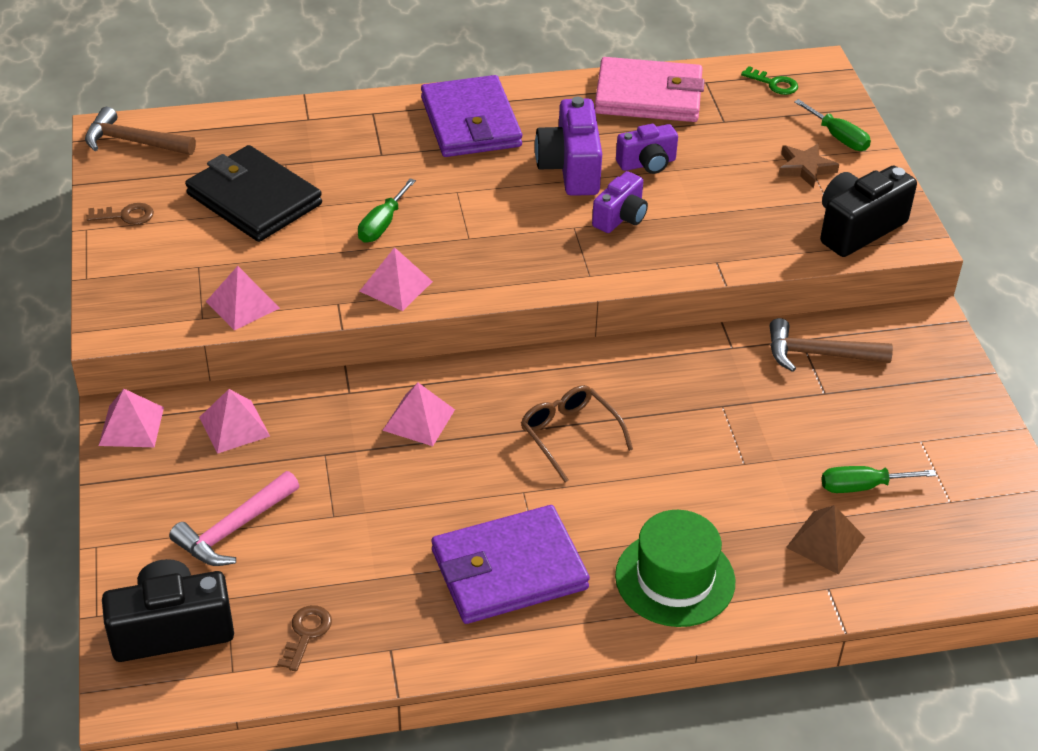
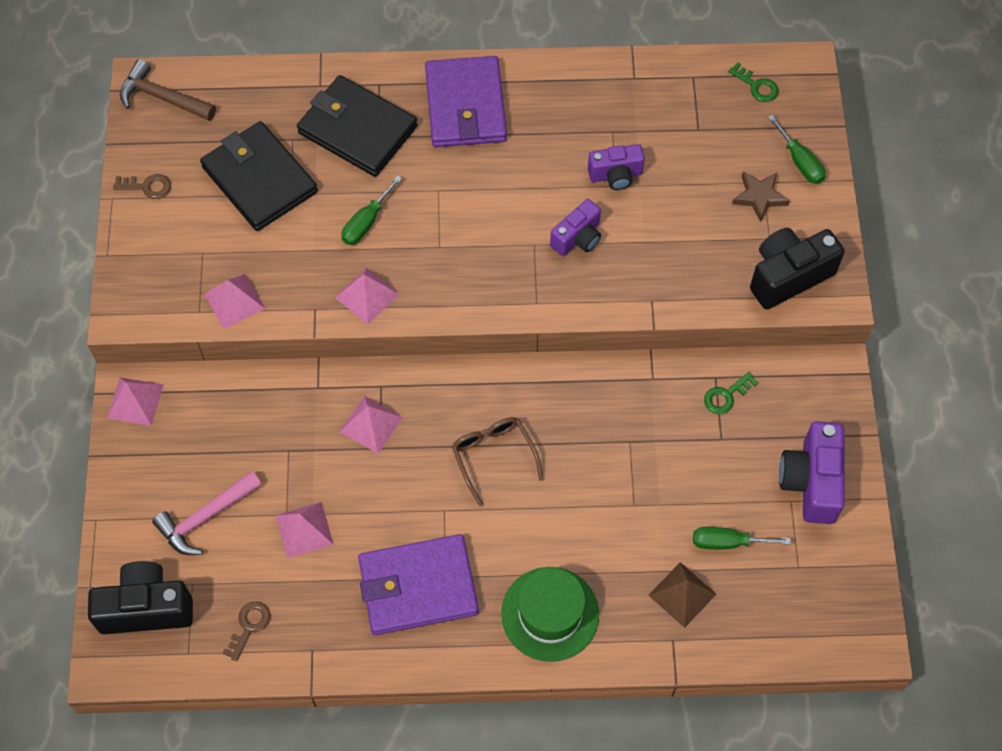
camera: 10 degrees right, 20 degrees up
(234, 426) = (218, 412): pink pyramid -> pink pyramid (304, 529)
(356, 150) = (357, 129): none -> black wallet
(570, 168) = (545, 173): purple camera -> purple camera (811, 481)
(648, 96) = (635, 89): pink wallet -> none
(818, 354) = (726, 396): brown hammer -> green key

